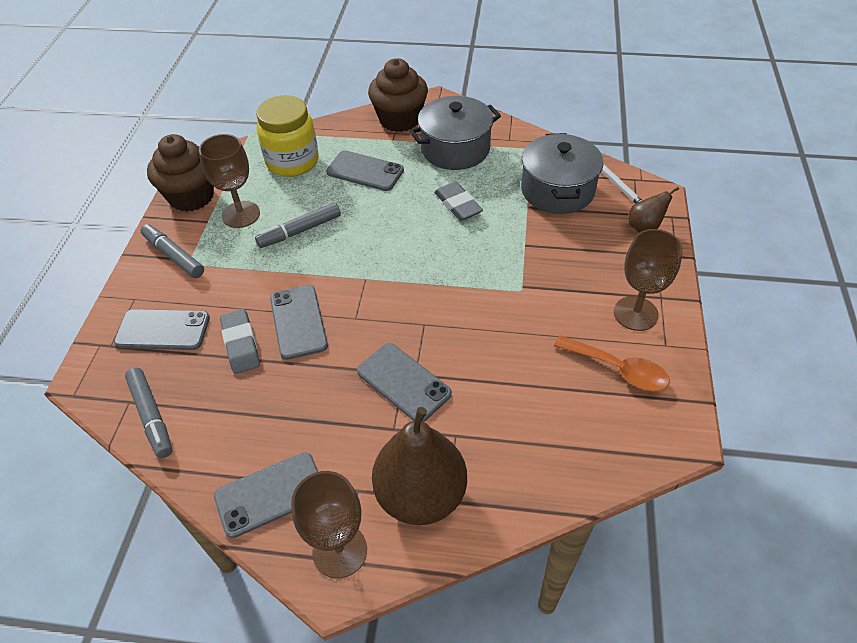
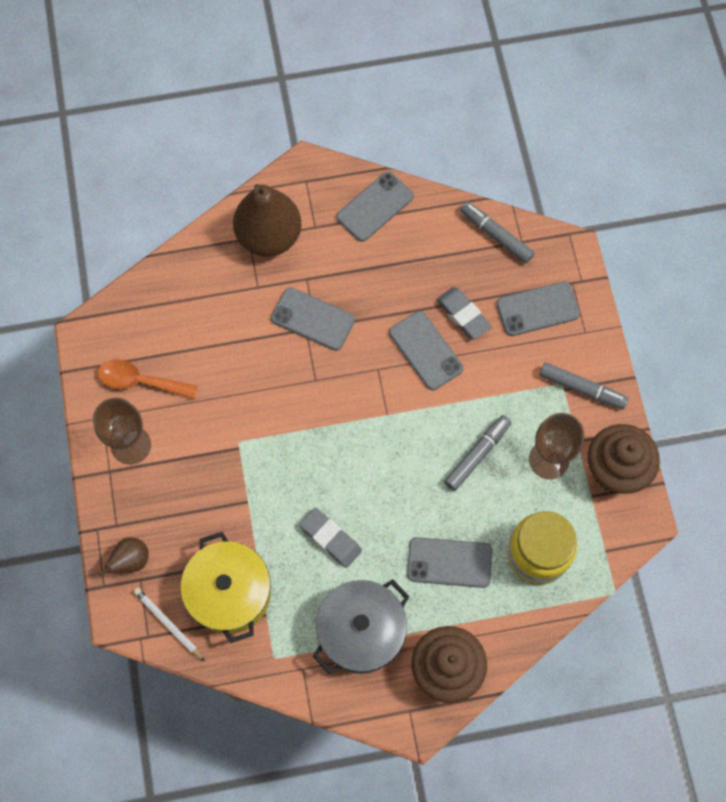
camera: 160 degrees right, 20 degrees up
(340, 551) = (310, 186): brown goblet -> none
(557, 190) = (229, 593): grey pot -> yellow pot

